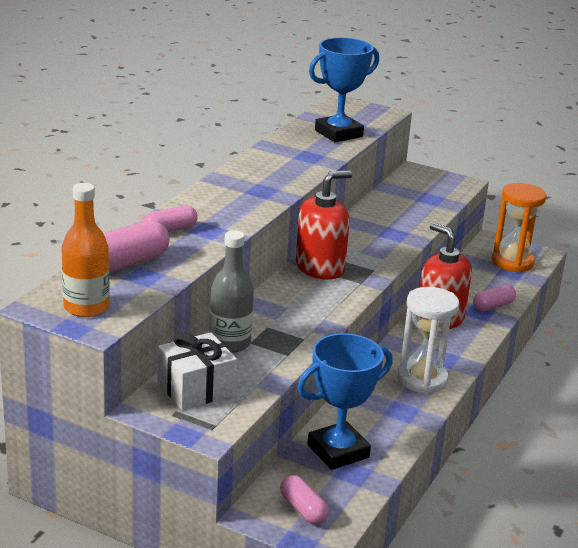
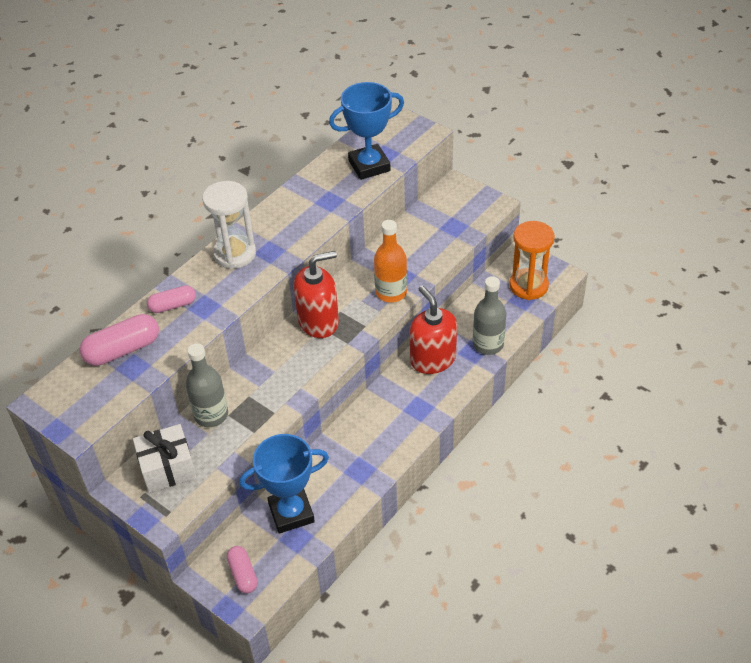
camera: 15 degrees right, 20 degrees up
(86, 307) = (75, 405): orange bottle -> orange bottle (391, 292)
(422, 379) = (390, 433): white hourglass -> white hourglass (235, 254)
(493, 306) = (488, 344): pink capsule -> grey bottle

